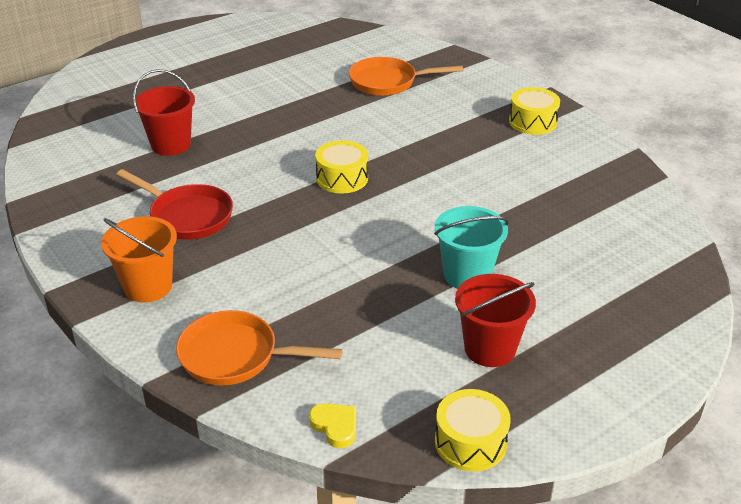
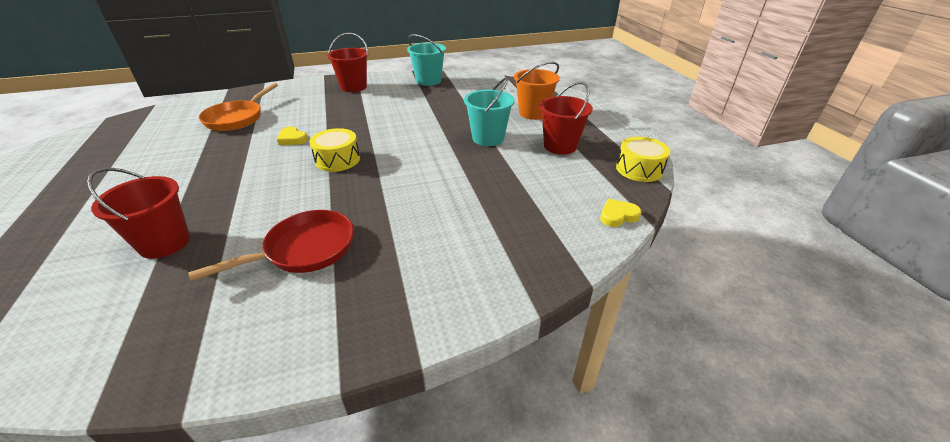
camera: 70 degrees left, 0 degrees up
(148, 286) = (396, 294): orange bucket -> orange bucket (533, 113)
(235, 356) = (525, 251): orange pan -> none
(367, 133) = (292, 139): none -> yellow heart
(533, 122) = (353, 87): yellow drum -> red bucket
(612, 174) = (428, 81): none -> turquoise bucket

